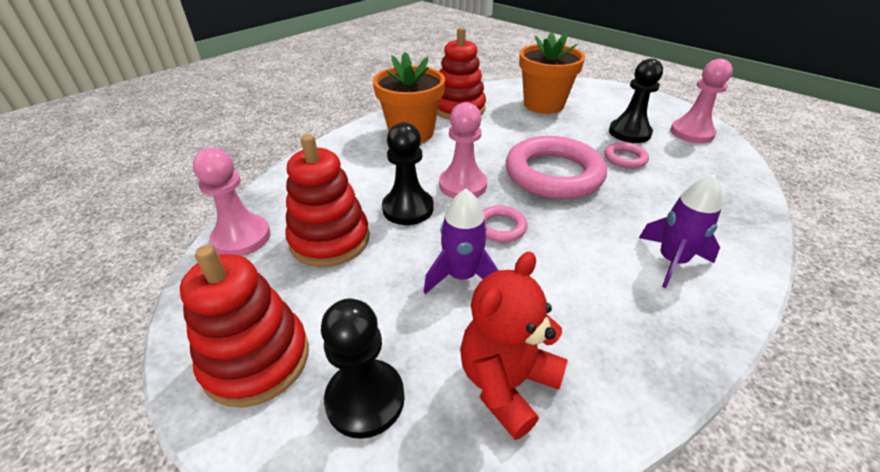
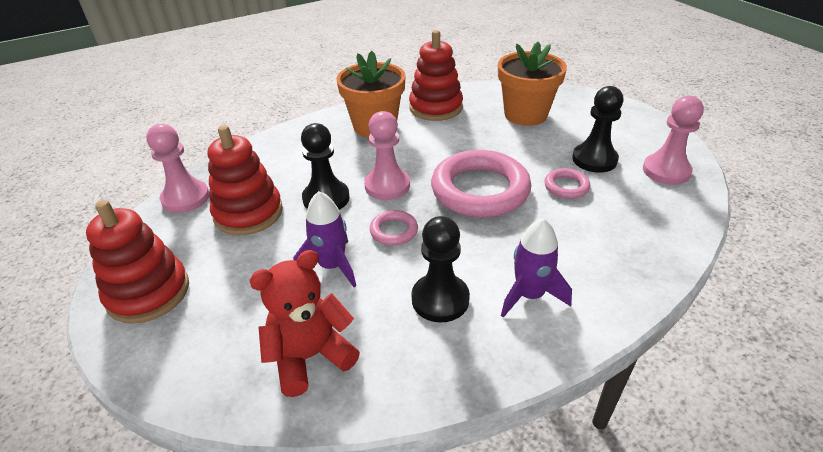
camera: 20 degrees right, 0 degrees up
(365, 399) = (203, 339): black pawn -> black pawn (440, 299)

